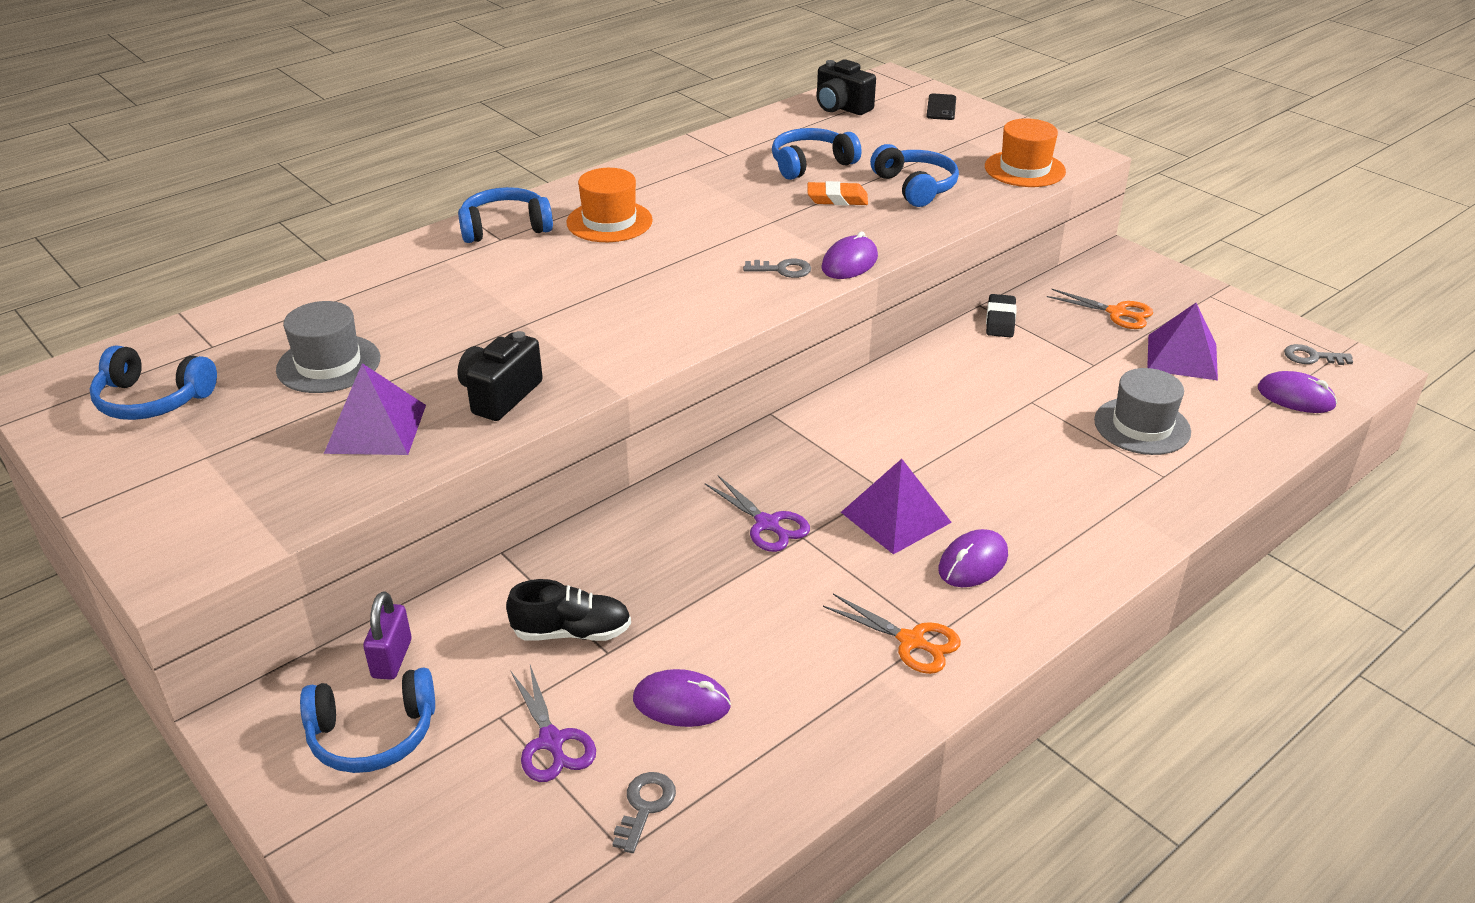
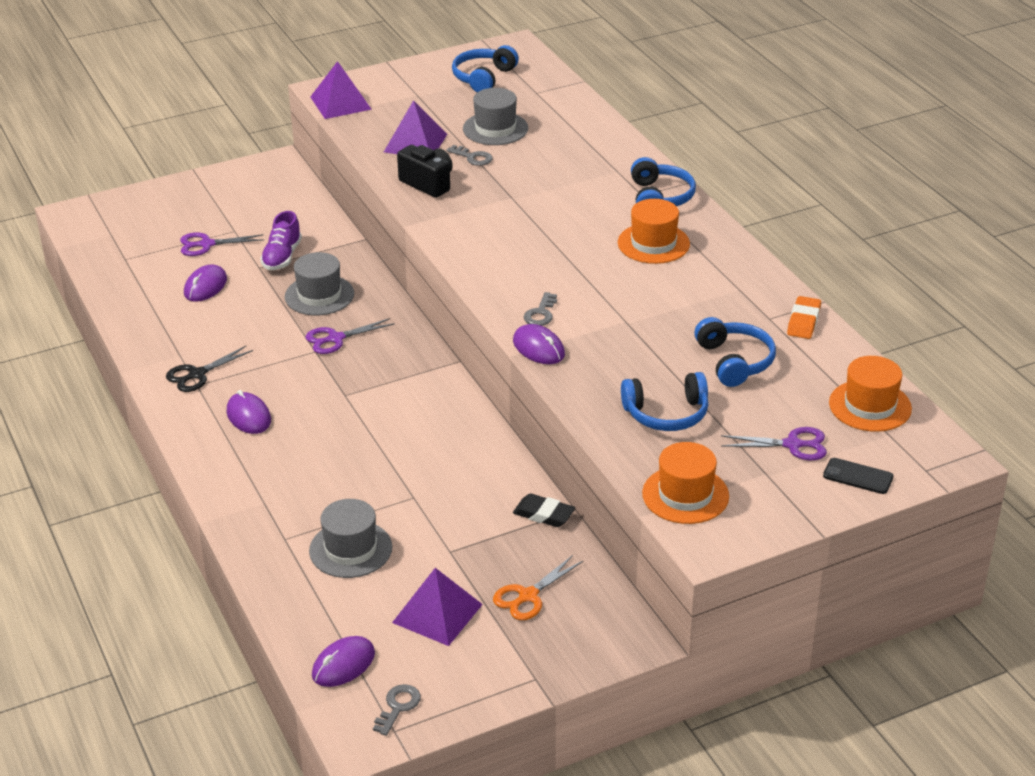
camera: 105 degrees right, 0 degrees up
(372, 735) = (246, 195): blue headphones -> none
(392, 659) = (297, 201): purple padlock -> none
(572, 632) = (282, 257): black shoe -> purple shoe
(645, 806) = (146, 267): grey key -> grey key (473, 157)
(667, 564) = (319, 295): none -> grey hat
(837, 199) = (657, 363): orange eraser -> orange eraser (803, 321)
(841, 107) = (870, 406): black camera -> orange hat
(895, 517) = (312, 393): purple pyramid -> purple pyramid (340, 103)
(911, 641) = (197, 374): orange scissors -> black scissors
(919, 133) = (792, 445): none -> purple scissors

